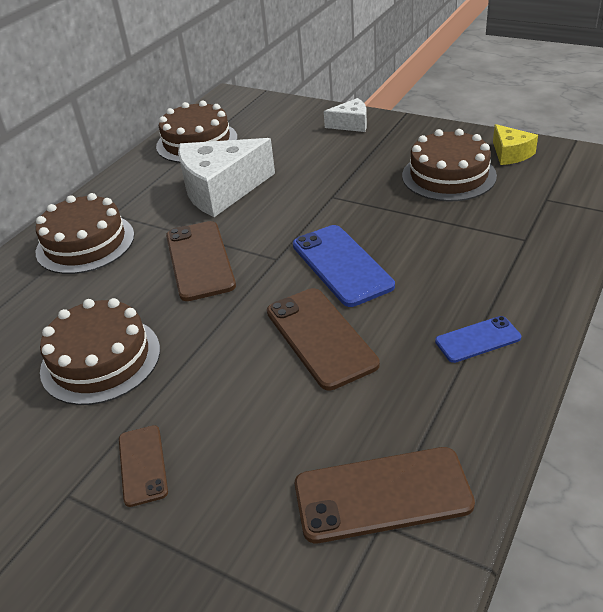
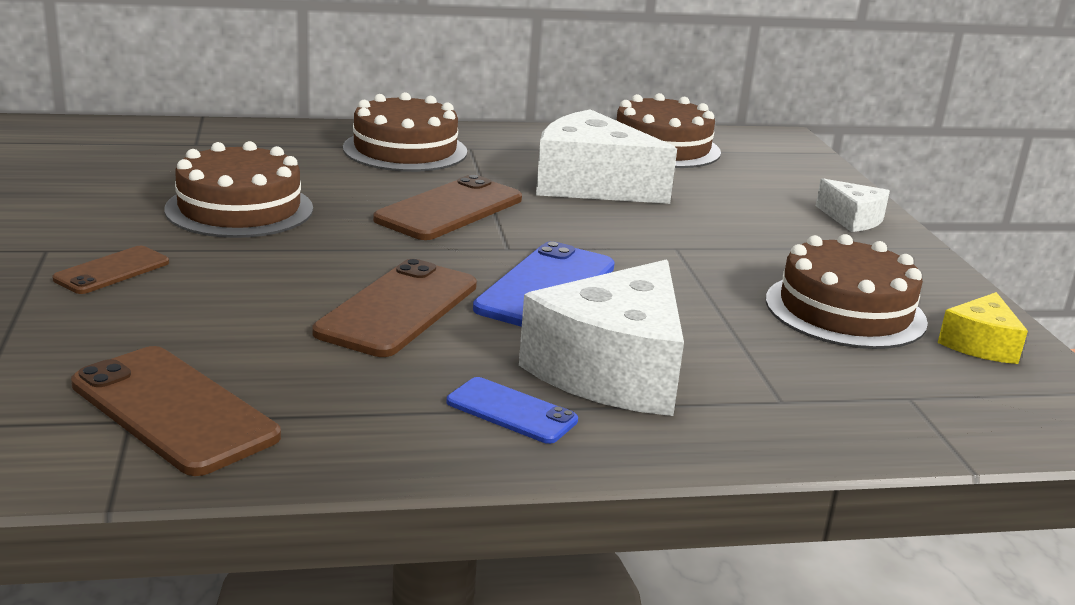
camera: 45 degrees right, 15 degrees down
(457, 282) = (613, 370): none -> white cheese

